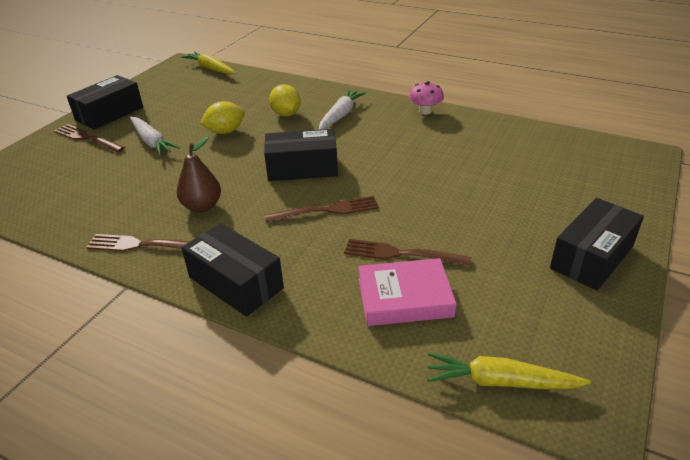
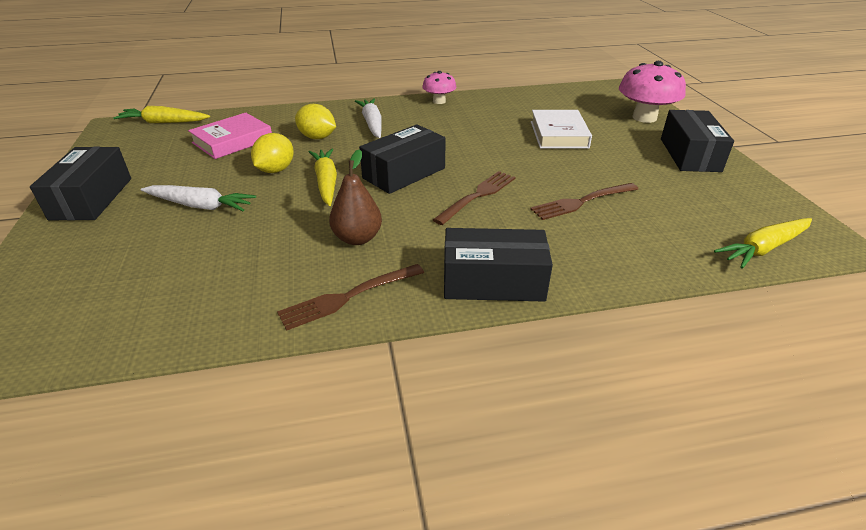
camera: 40 degrees left, 0 degrees up
(87, 138) = (100, 231): brown fork -> none
(242, 154) = (326, 182): none -> yellow carrot
(404, 297) = (631, 228): pink book -> pink book (232, 141)
(484, 182) = (559, 134): none -> white book
(610, 197) = (644, 117): none -> pink mushroom

